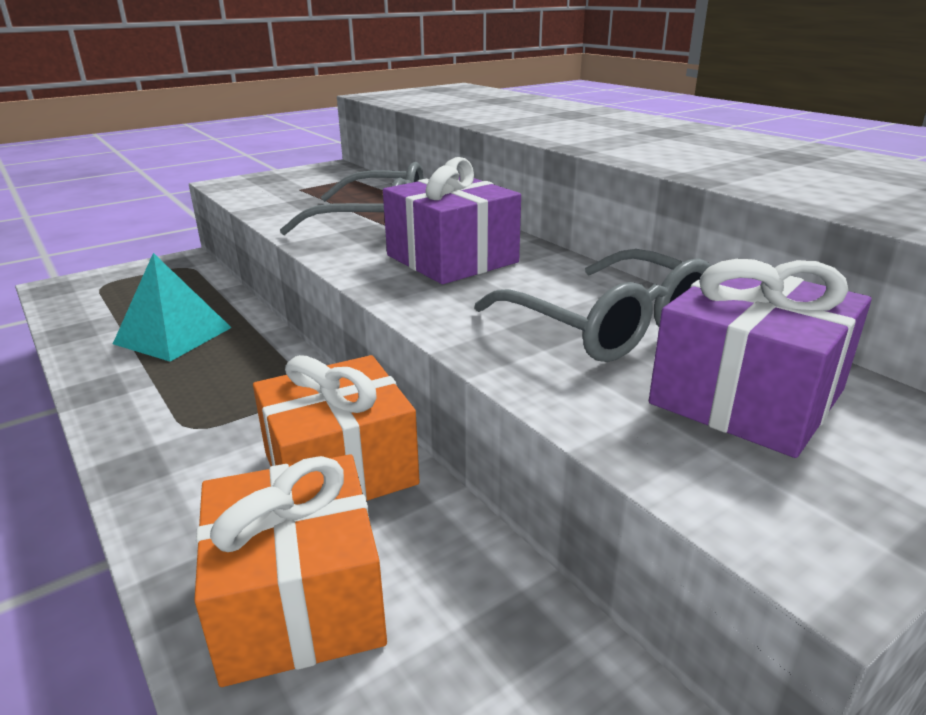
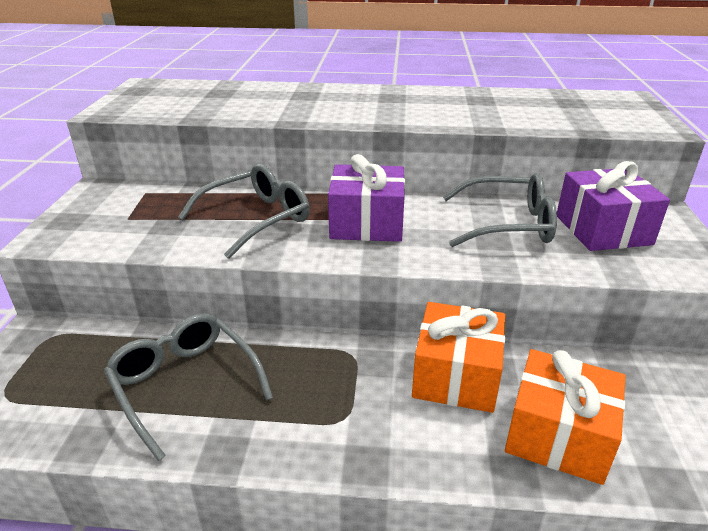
camera: 50 degrees left, 5 degrees up
(173, 335) = (185, 385): turquoise pyramid -> grey glasses

